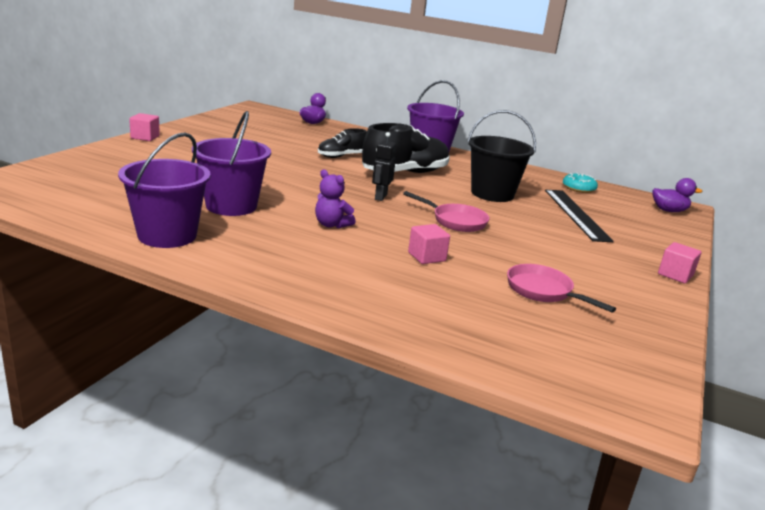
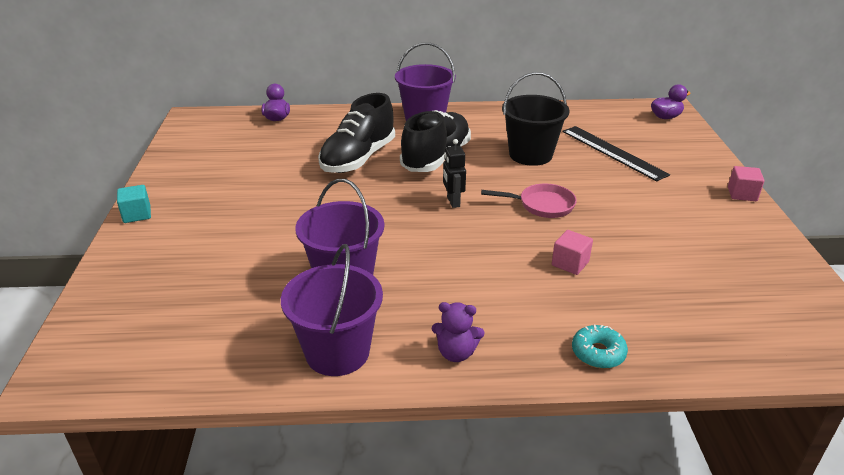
camera: 25 degrees left, 10 degrees up
(145, 137) = (137, 214): pink cube -> turquoise cube
(331, 225) = (456, 260): purple teddy bear -> purple teddy bear (456, 353)
(341, 156) = (358, 158): black shoe -> black shoe, size x1.80
(543, 291) = (686, 261): pink pan -> none
(578, 188) = (582, 117): turquoise donut -> turquoise donut (598, 353)

